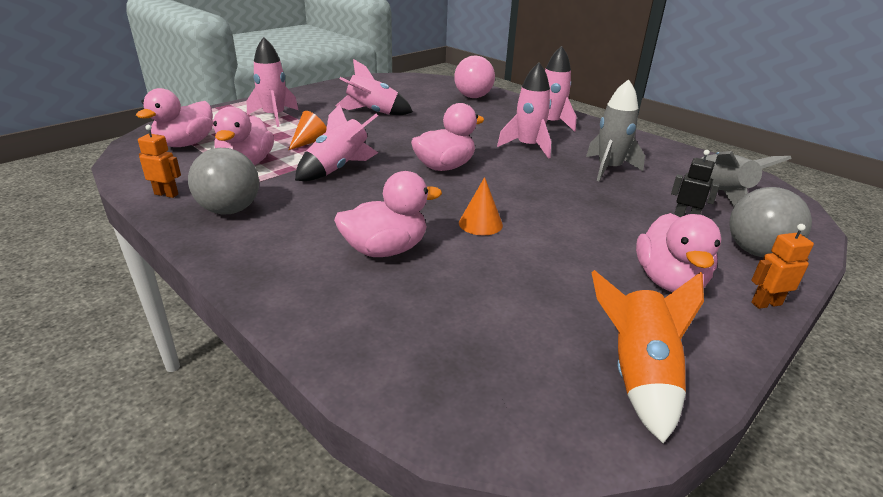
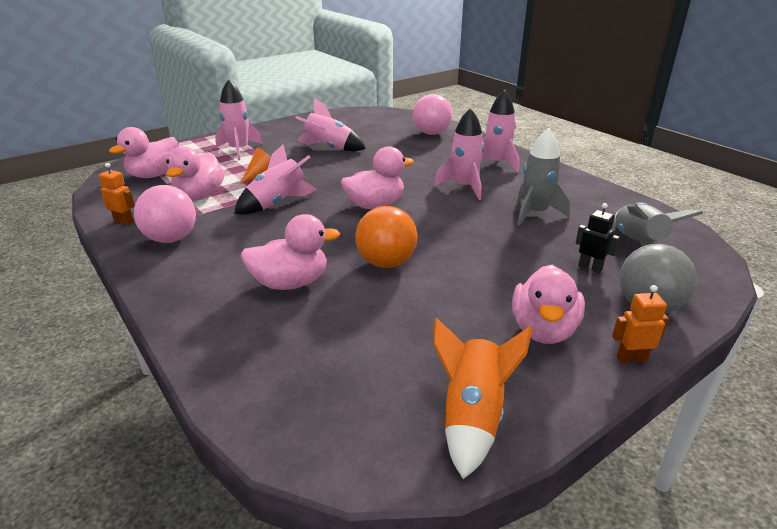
camera: 10 degrees right, 0 degrees up
(230, 210) = (171, 239): grey ball -> pink ball
(480, 223) = (386, 263): orange cone -> orange ball

